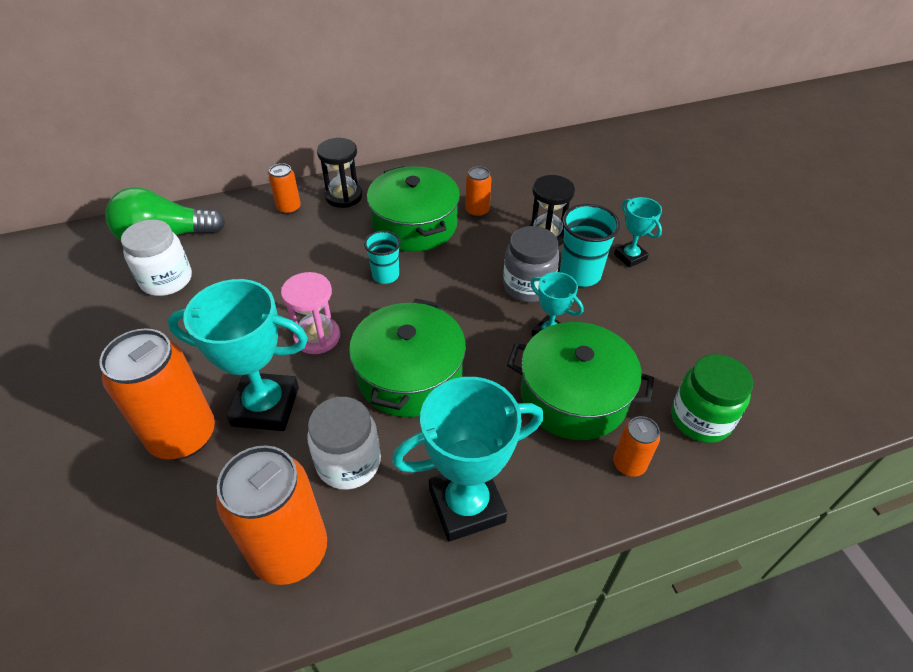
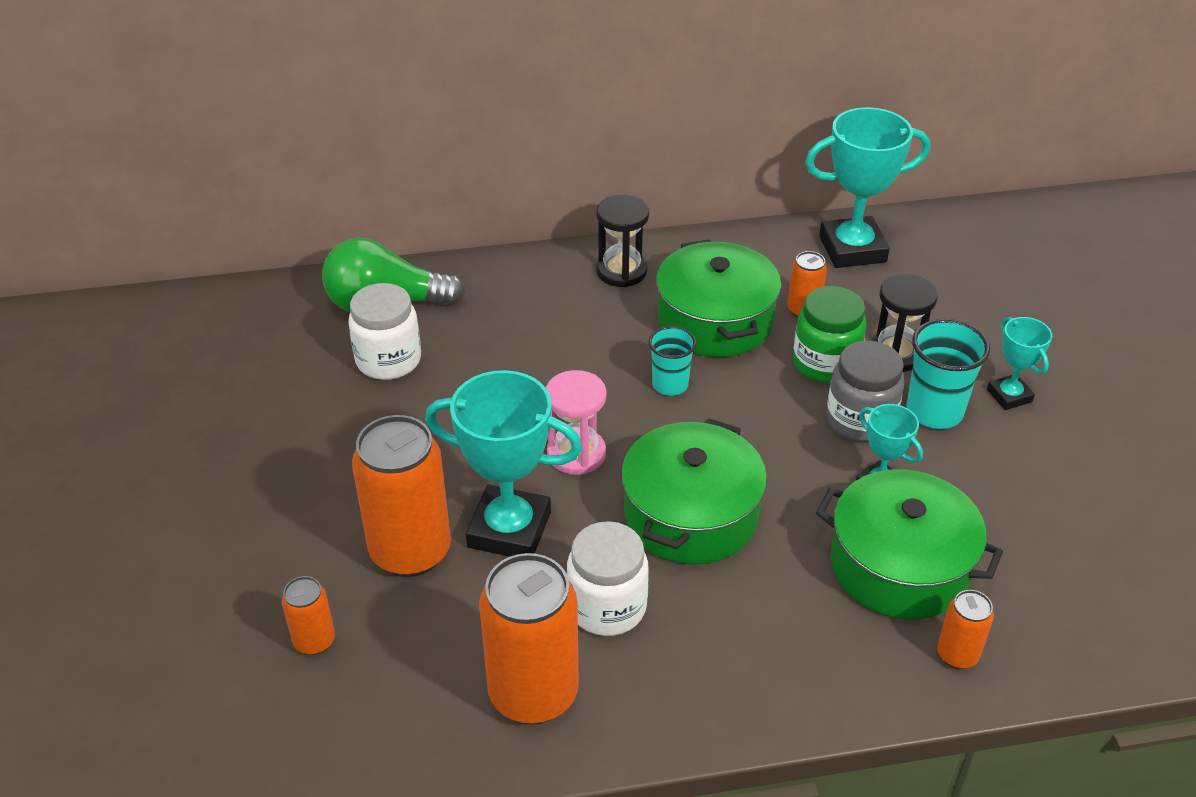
camera: 10 degrees right, 5 degrees down
(289, 208) = (547, 281): orange can -> orange can (314, 641)
(466, 505) = (746, 673): turquoise trophy -> turquoise trophy (852, 249)
(700, 419) = (1062, 614): green jar -> green jar (825, 363)

